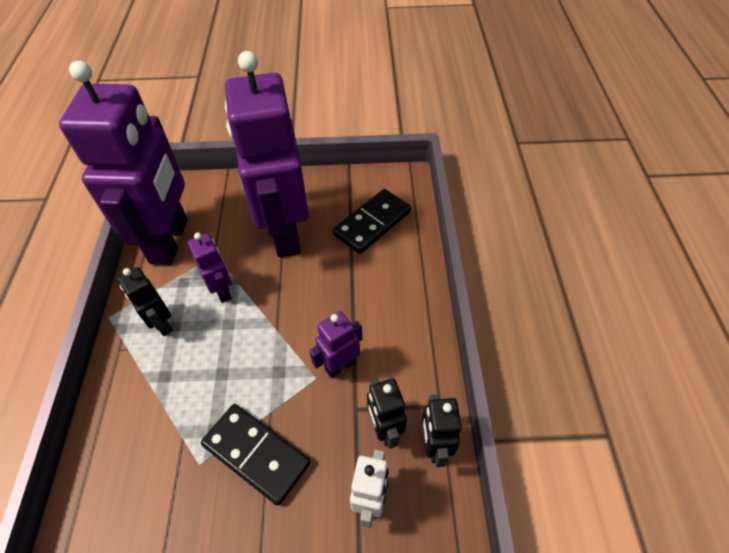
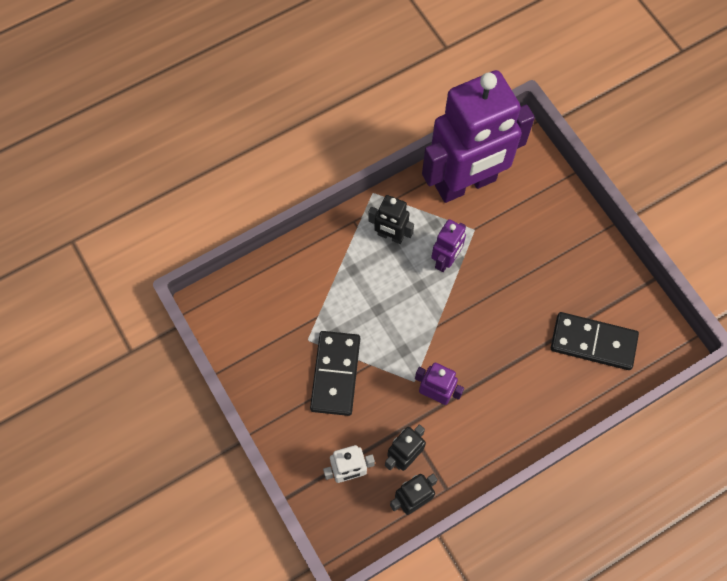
camera: 60 degrees right, 15 degrees up
(162, 324) = (390, 236): black robot -> black robot turned 90 degrees counterclockwise
(284, 233) = (533, 272): purple robot -> none

